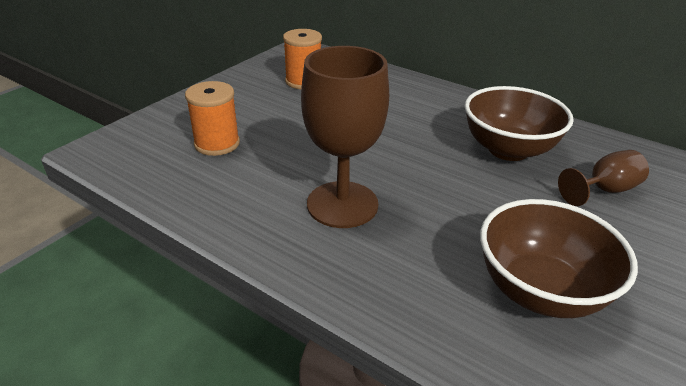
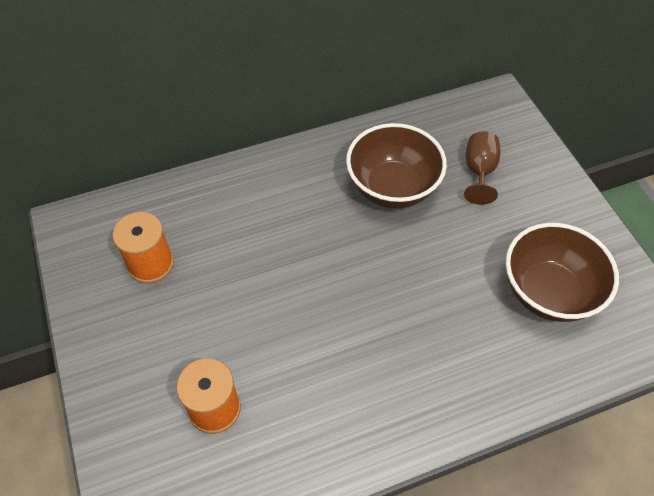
camera: 55 degrees left, 20 degrees up
(342, 204) = (384, 354): brown goblet -> none

